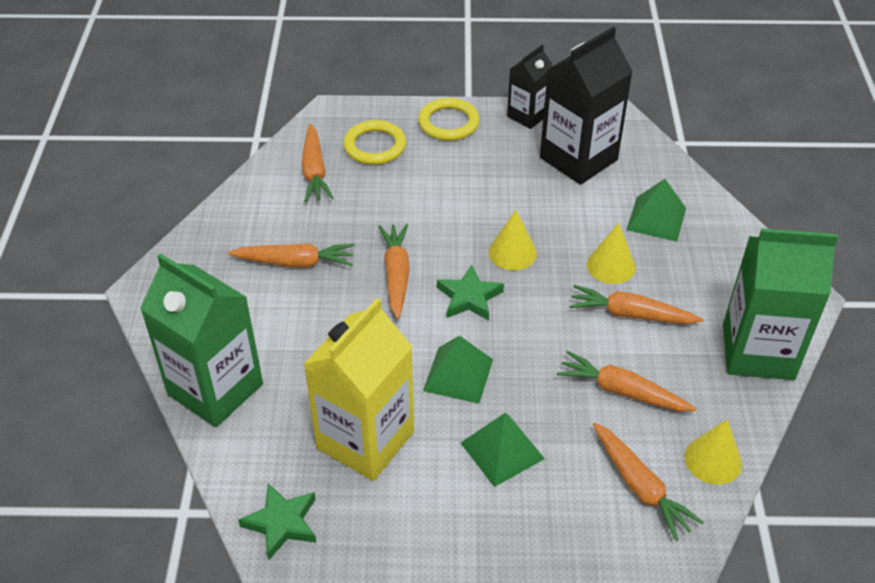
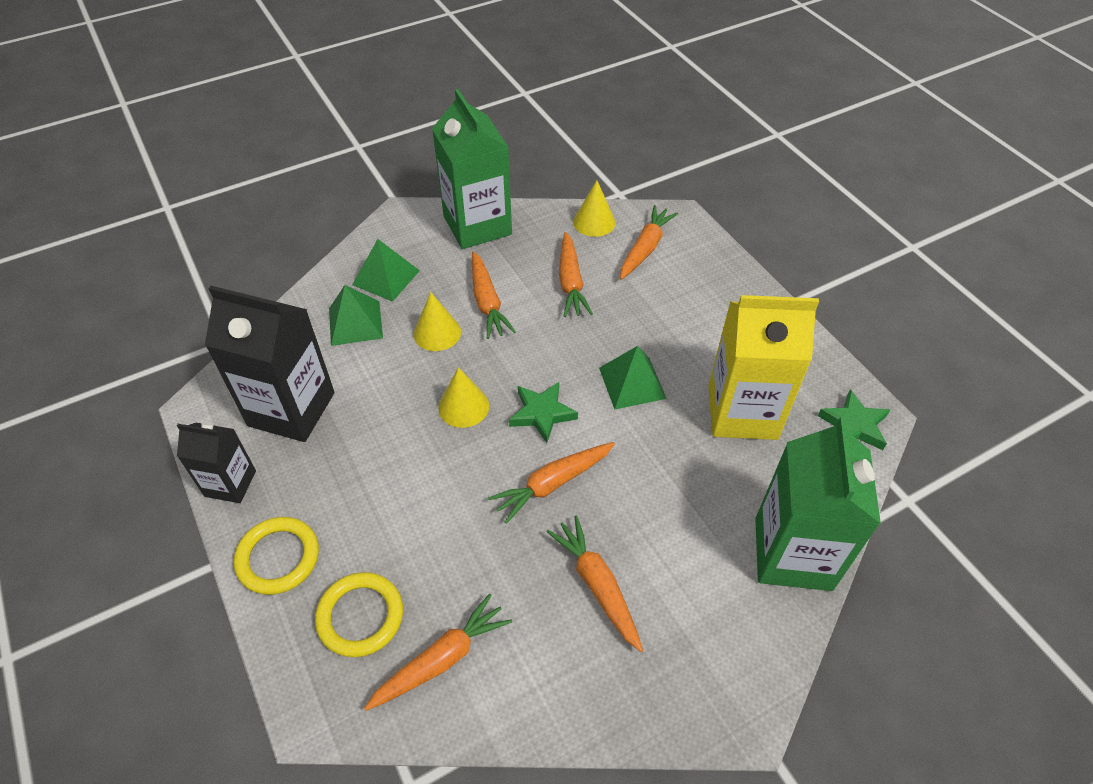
camera: 120 degrees left, 5 degrees up
(502, 450) = (679, 327): green pyramid -> green pyramid (386, 277)

